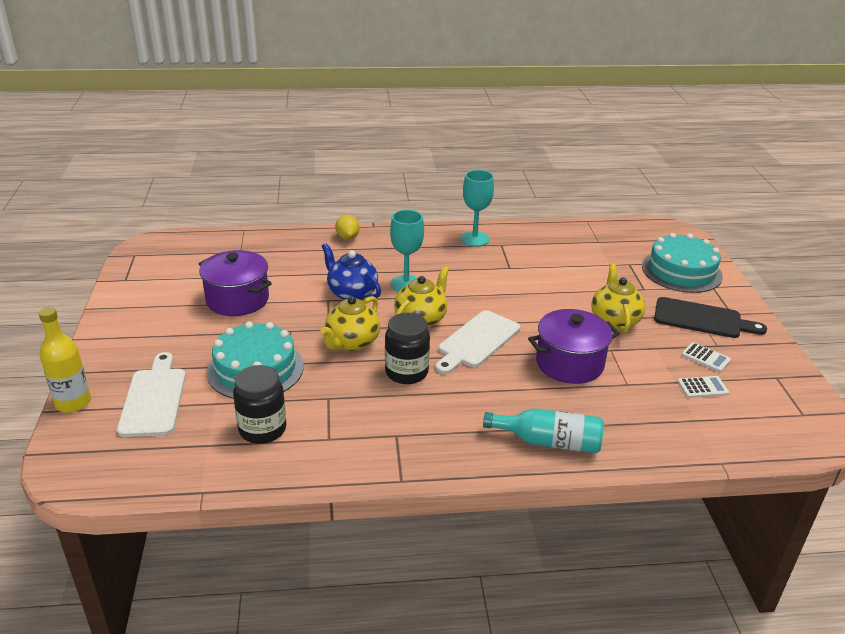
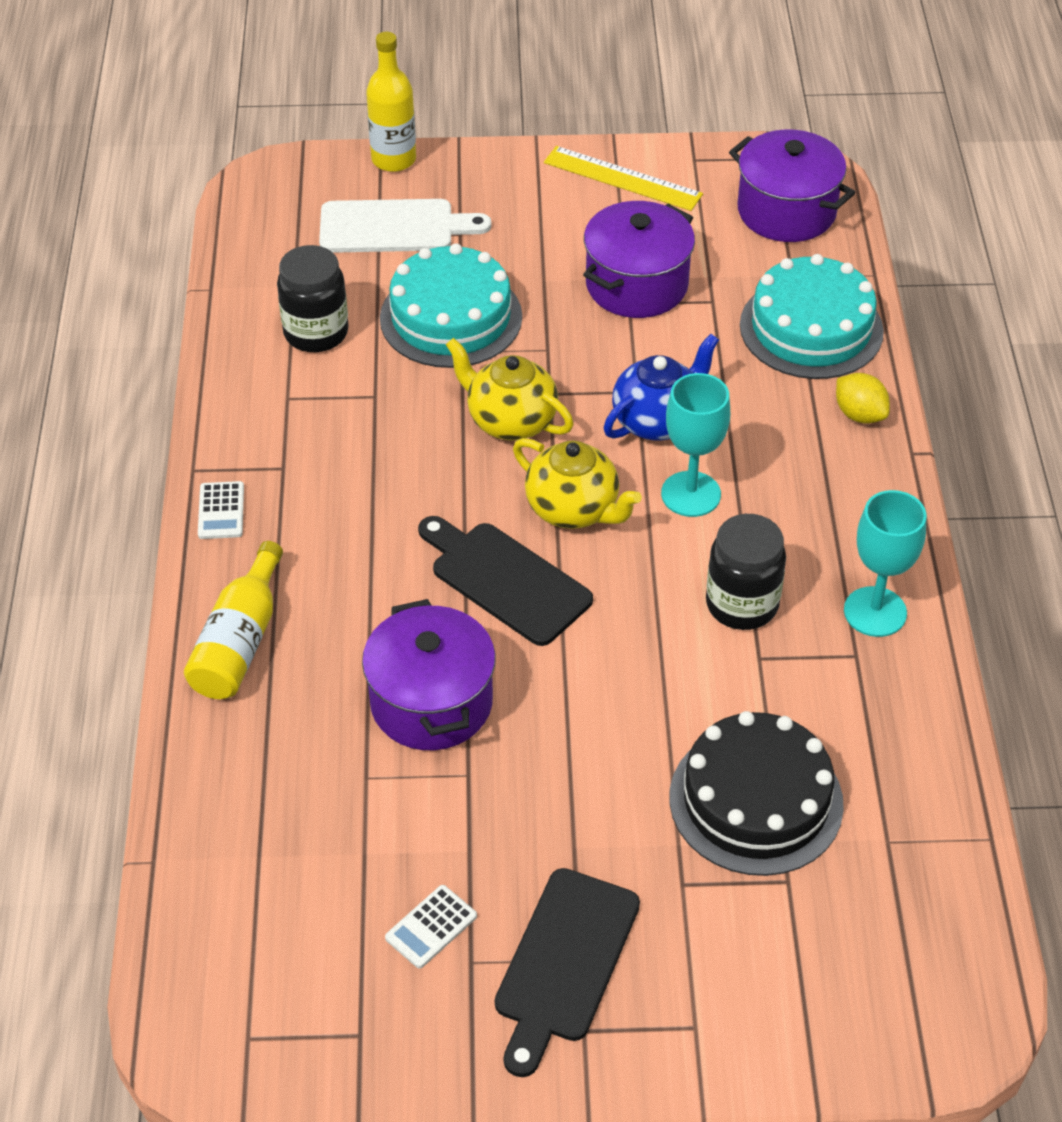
camera: 95 degrees right, 15 degrees up
(134, 305) = (622, 178): none -> yellow ruler
(184, 252) = (786, 211): none -> purple pot
(347, 237) = (859, 414): yellow lemon -> yellow lemon turned 60 degrees clockwise
(406, 372) = (426, 484): black jar -> black jar (742, 604)
(477, 341) = (505, 580): white cutting board -> black cutting board
(549, 441) = (240, 642): turquoise bottle -> yellow bottle
(591, 270) = (756, 800): none -> black cake
(614, 320) = (563, 801): yellow teapot -> none
(681, 271) = (761, 981): turquoise cake -> turquoise cake (811, 328)
(702, 387) = (343, 893): white calculator -> white calculator (221, 511)

